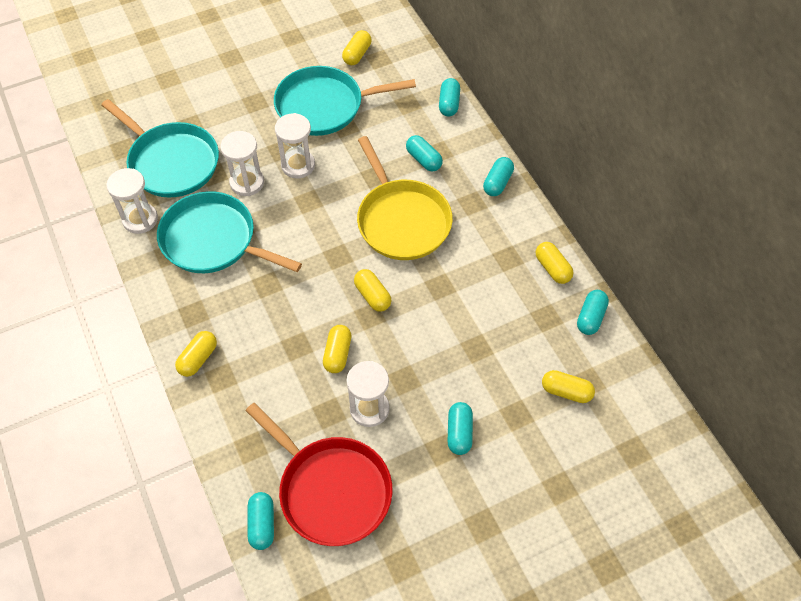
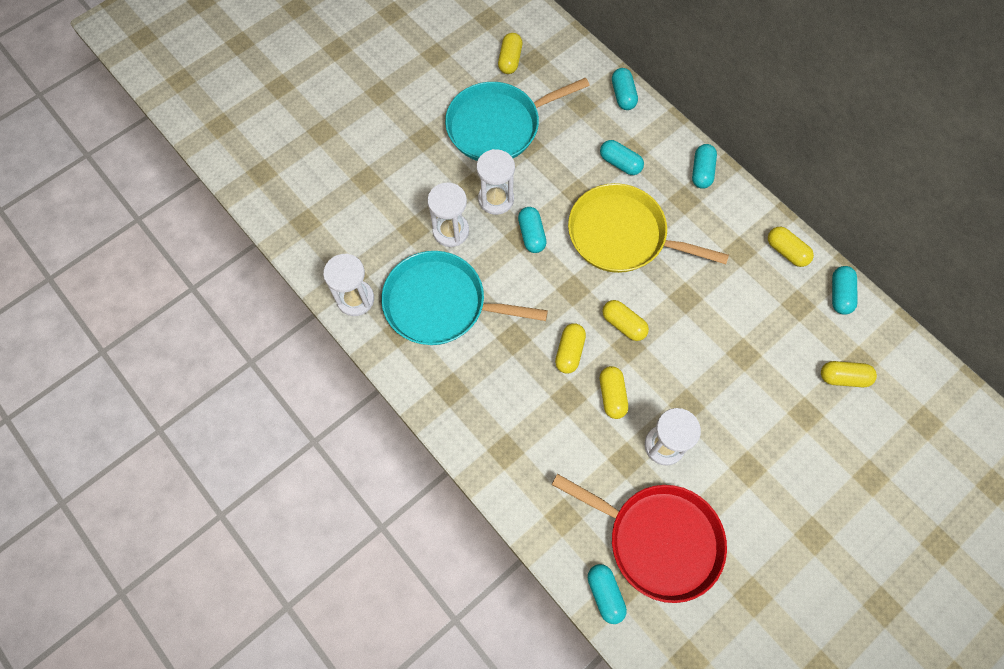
camera: 15 degrees left, 10 degrees up
(171, 162) = (362, 226): turquoise pan -> none
(198, 359) = (475, 437): yellow capsule -> yellow capsule (569, 352)
(401, 220) = (622, 235): yellow pan -> yellow pan turned 150 degrees clockwise
(459, 433) = (759, 447): turquoise capsule -> turquoise capsule (531, 235)

